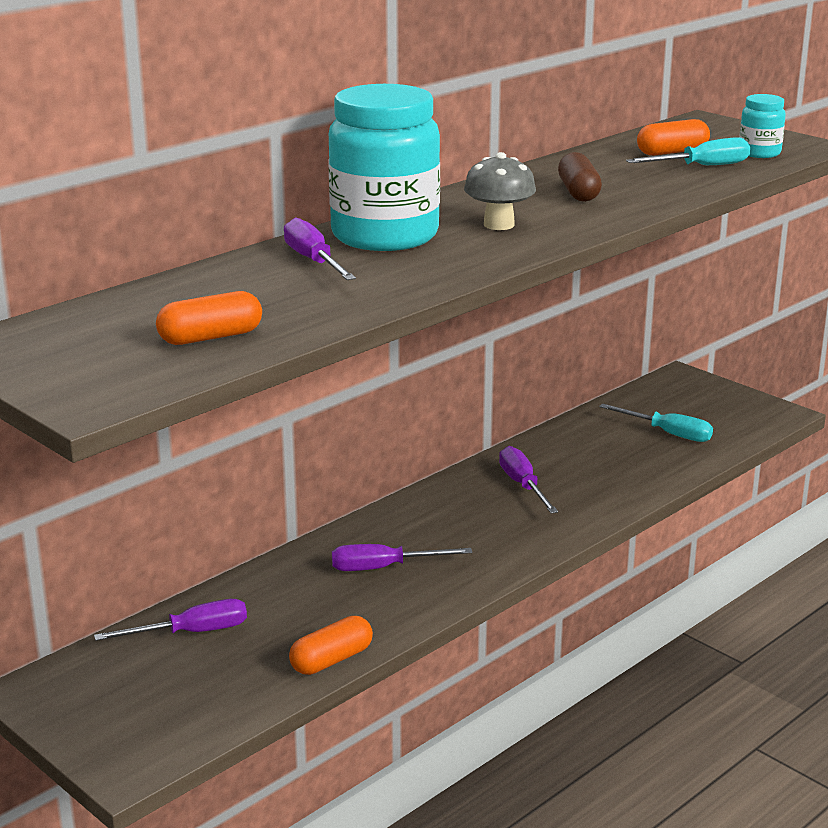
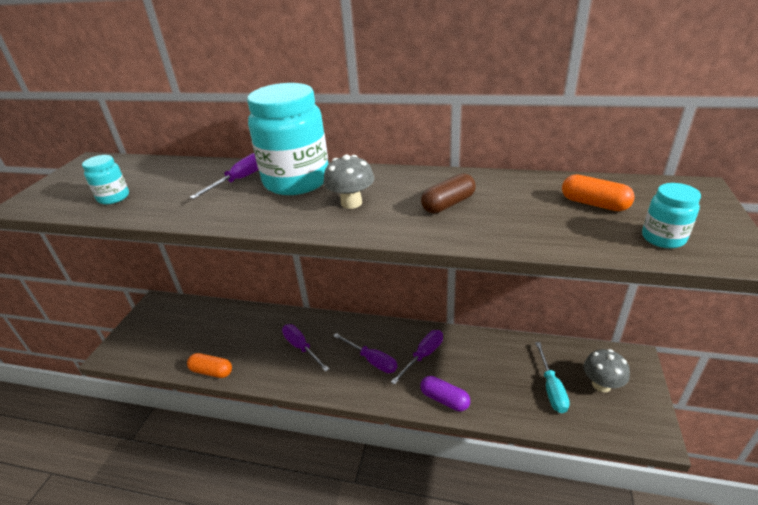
camera: 60 degrees right, 10 degrees up
(191, 633) = (213, 319): purple screwdriver -> purple screwdriver (372, 360)
(210, 337) = (113, 197): orange capsule -> turquoise jar
(612, 498) = (444, 399): none -> purple capsule
(694, 407) = (601, 385): none -> grey mushroom
(702, 166) = (581, 226): turquoise screwdriver -> none

